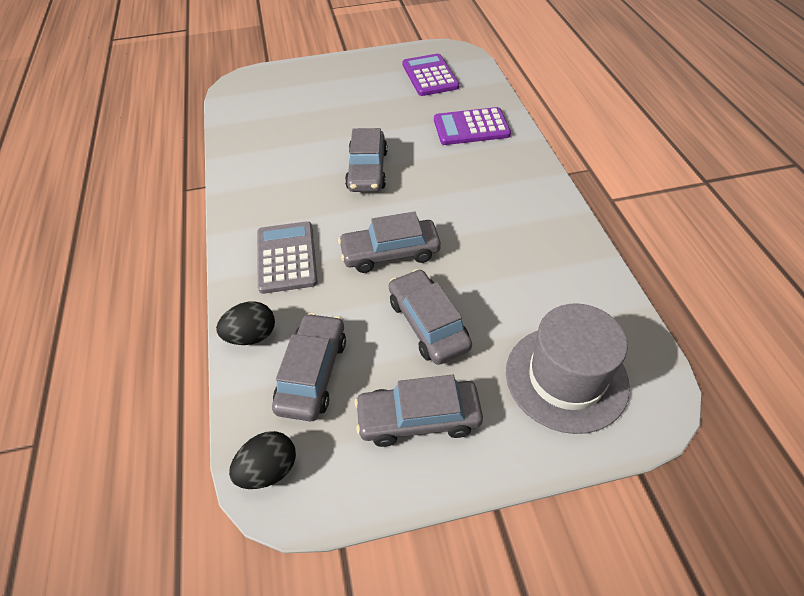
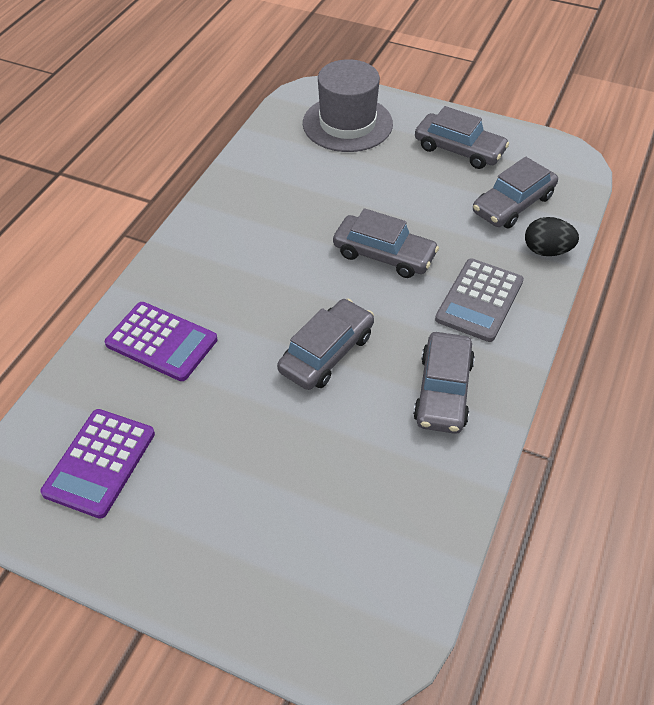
camera: 145 degrees left, 0 degrees up
(268, 470) = (573, 171): black egg -> none
(428, 324) = (404, 191): grey car -> grey car (443, 391)

